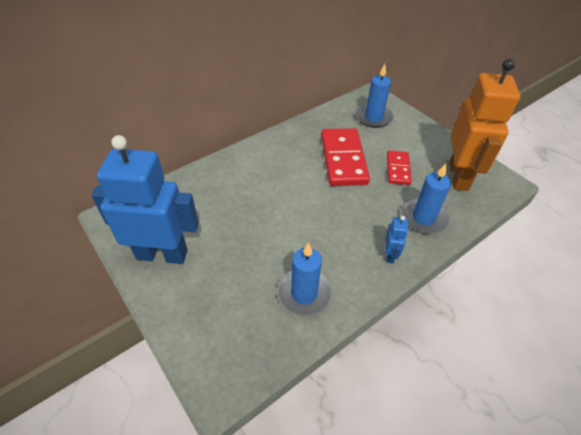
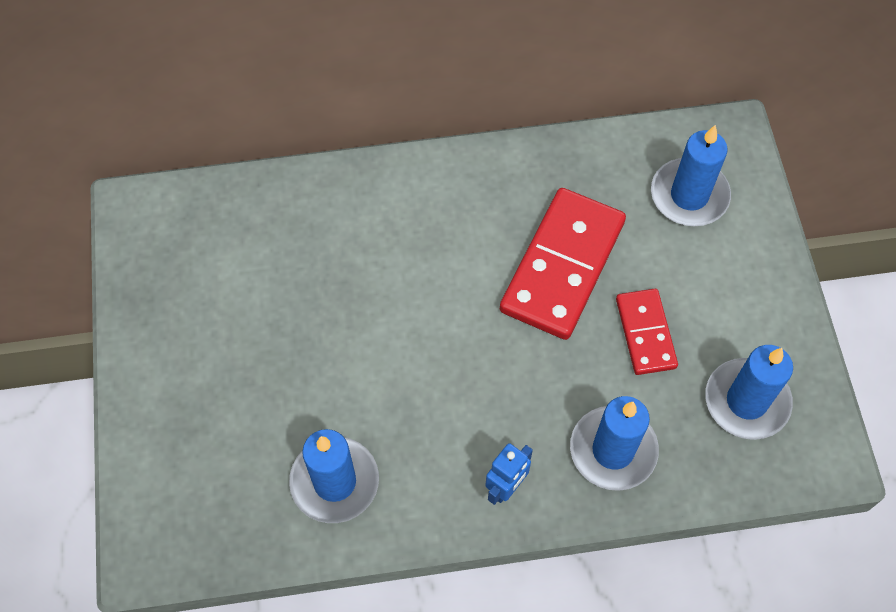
camera: 30 degrees right, 15 degrees up
(162, 254) = (175, 314): blue robot -> none
(398, 169) = (645, 333): red domino -> red domino turned 45 degrees counterclockwise
(459, 176) = (746, 401): orange robot -> blue candle

